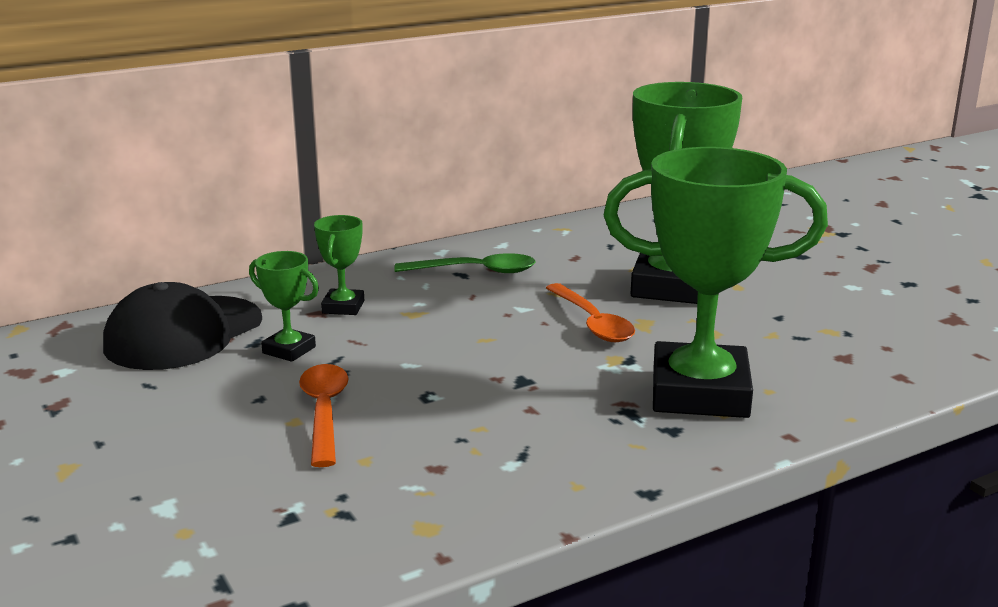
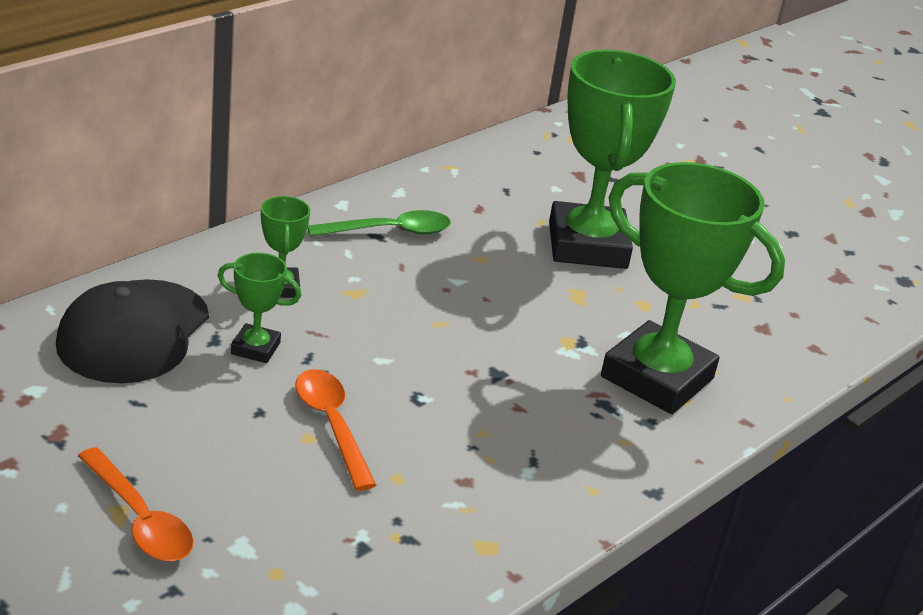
camera: 20 degrees left, 10 degrees up
(592, 323) = (531, 297): orange spoon -> orange spoon (140, 519)
(699, 393) = (657, 378): green trophy -> green trophy turned 45 degrees clockwise

